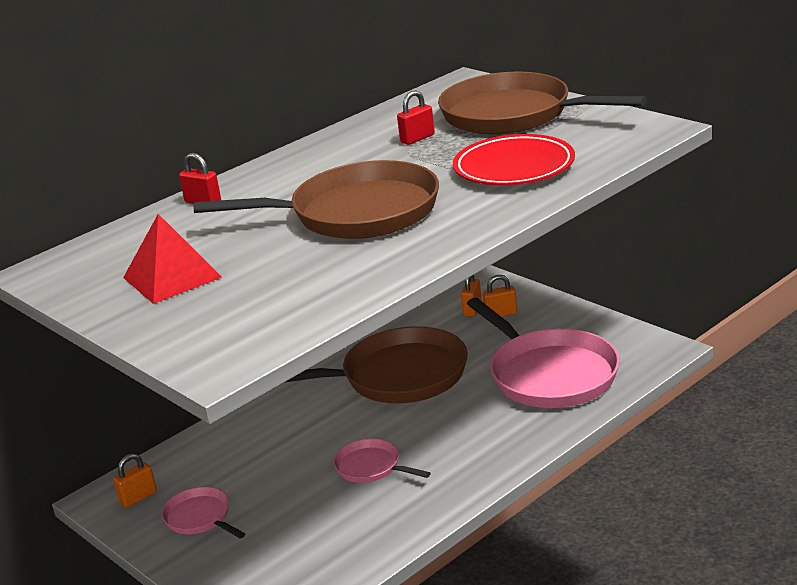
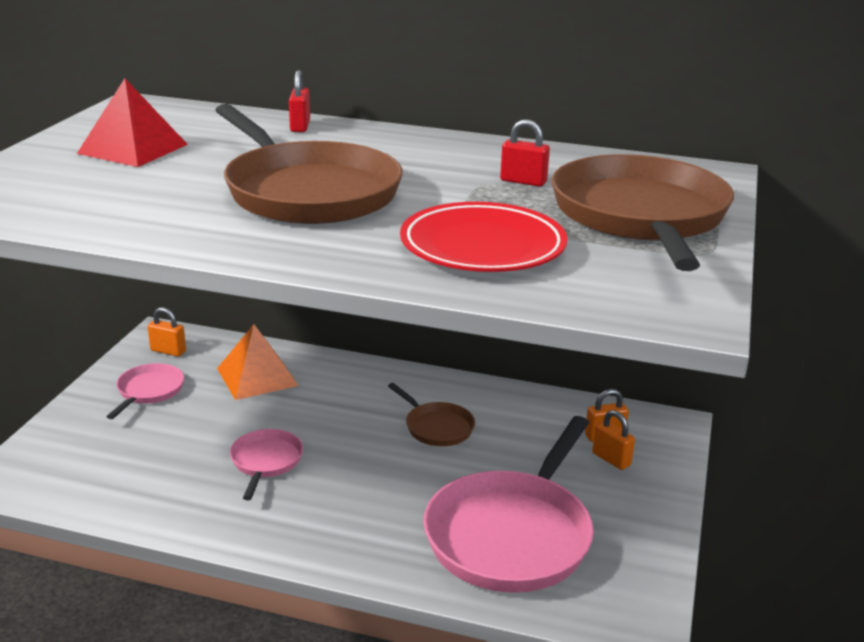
camera: 55 degrees right, 0 degrees up
(237, 452) = (257, 377): none -> orange pyramid
(397, 376) = (436, 427): brown pan -> brown pan, size x0.48

